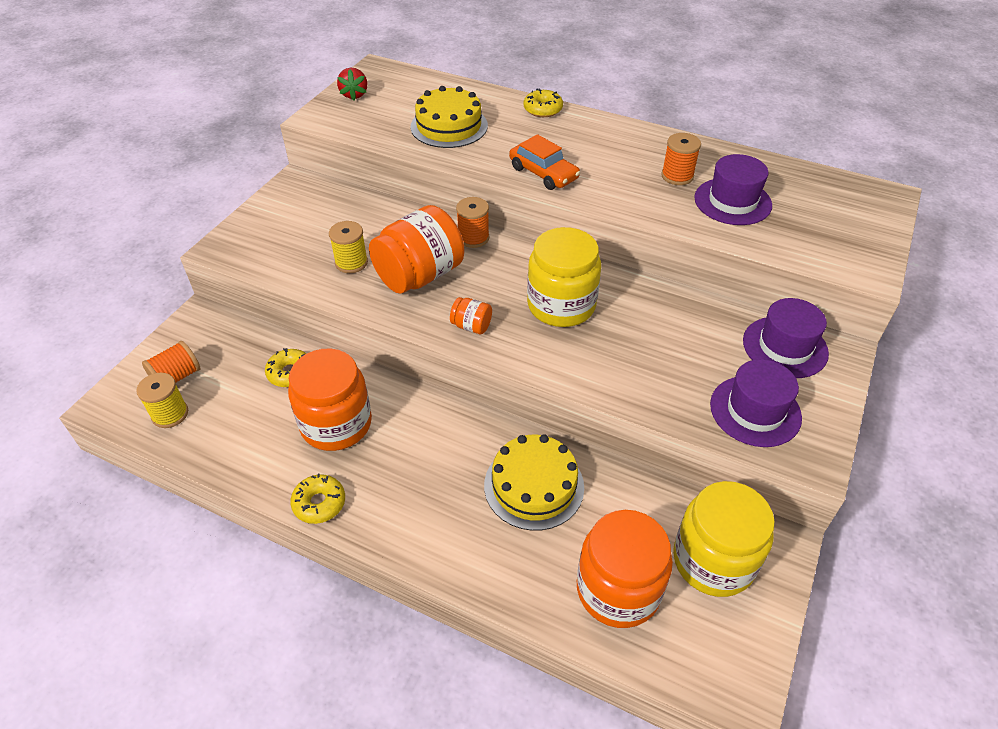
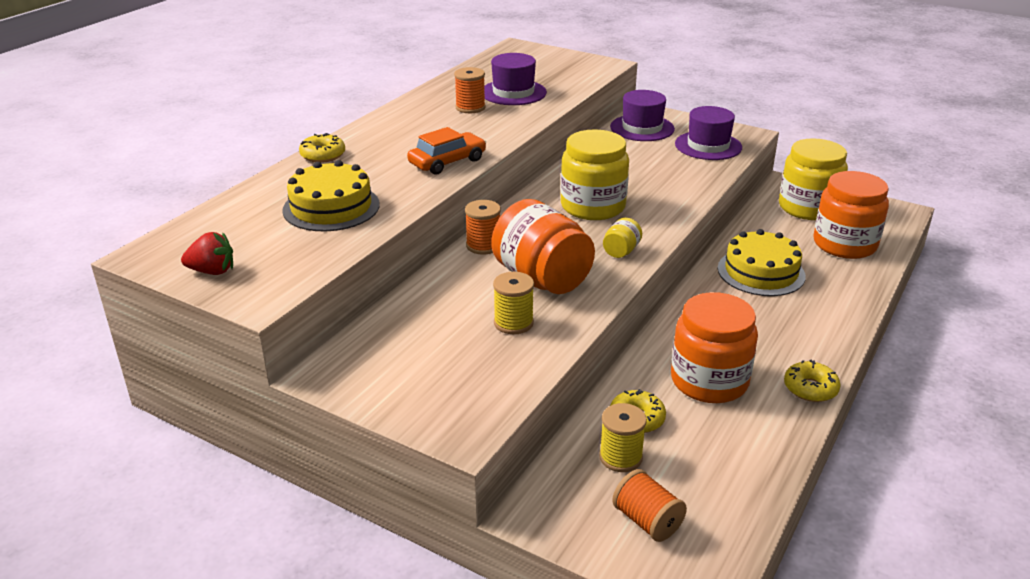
camera: 85 degrees left, 15 degrees down
(170, 414) = (711, 518): yellow spool -> yellow spool (620, 457)
(471, 326) = (621, 251): orange jar -> yellow jar

